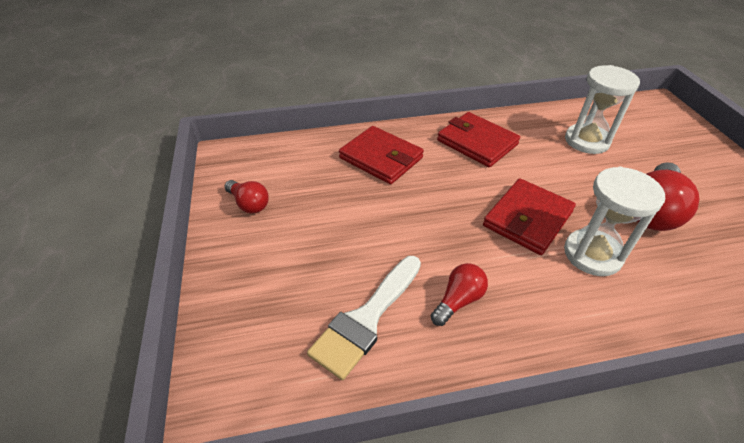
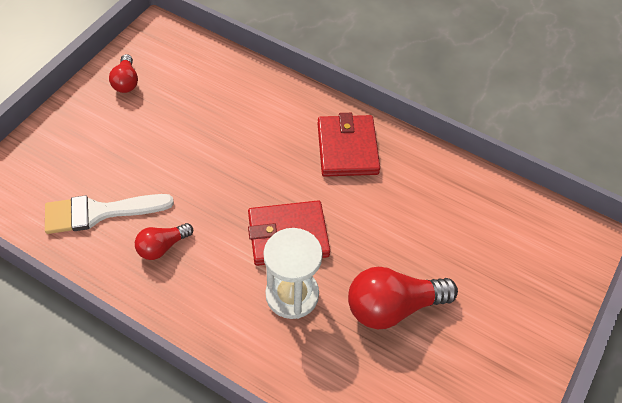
camera: 40 degrees right, 10 degrees up
(381, 158) = (255, 108): red wallet -> none
(458, 300) = (162, 247): red light bulb -> red light bulb turned 150 degrees clockwise
(586, 141) = (444, 216): white hourglass -> none

